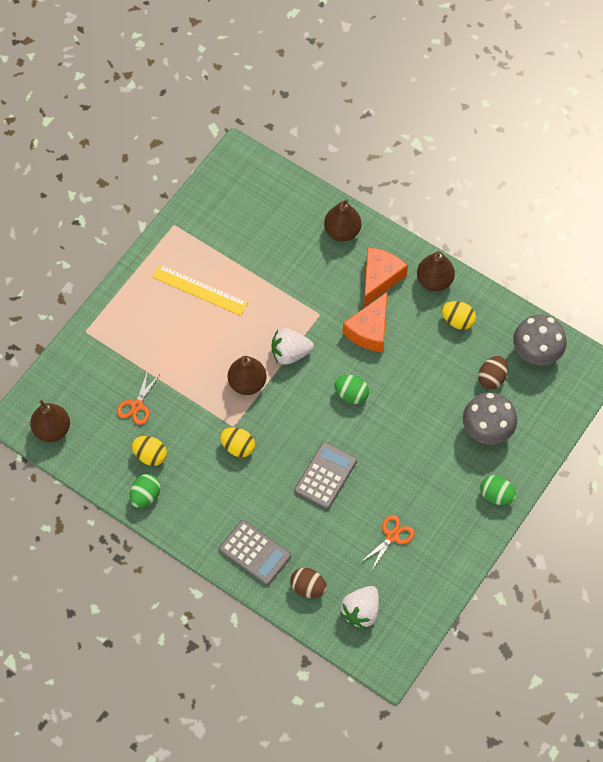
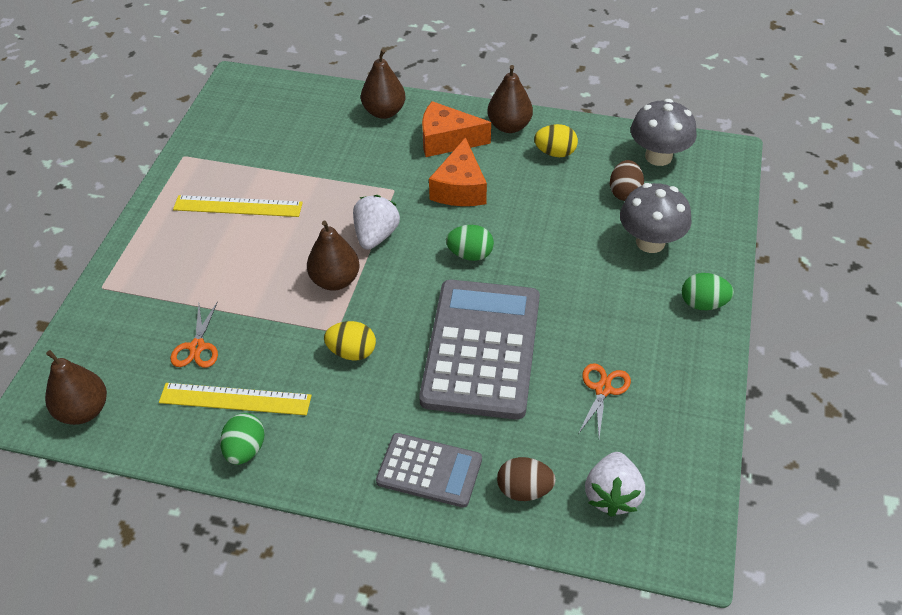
camera: 20 degrees left, 15 degrees down
(150, 455) = (235, 399): yellow egg -> yellow ruler
(290, 353) = (376, 236): white strawberry -> white strawberry turned 135 degrees clockwise
(325, 476) = (481, 349): grey calculator -> grey calculator, size x1.84
(379, 278) = (447, 140): orange cheese -> orange cheese turned 90 degrees counterclockwise

